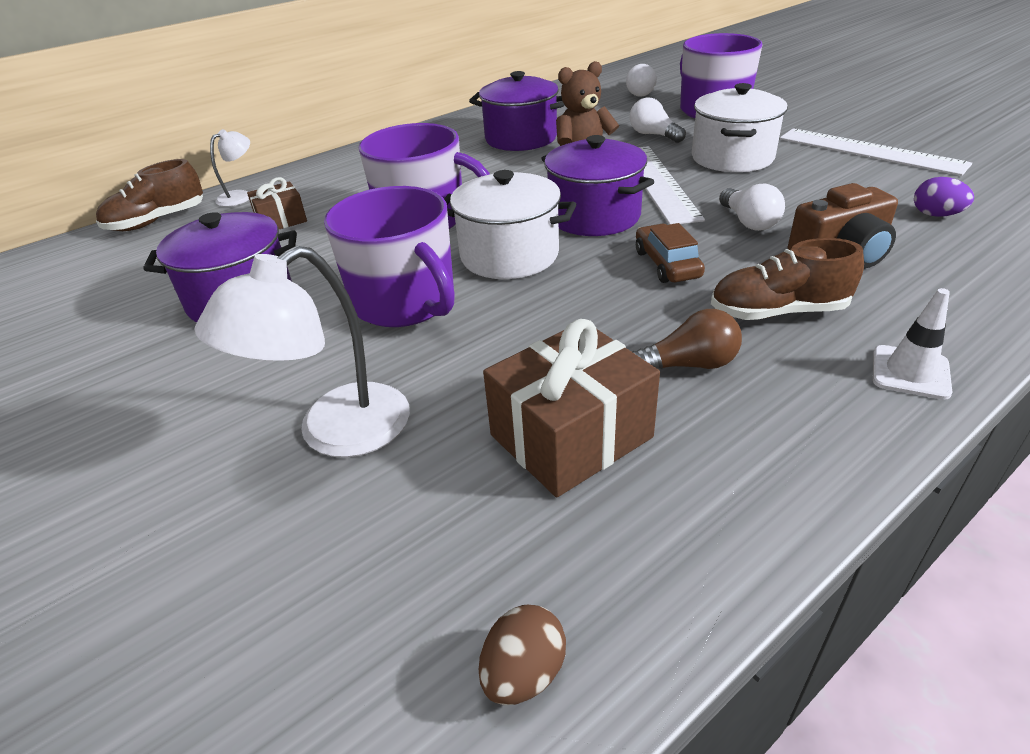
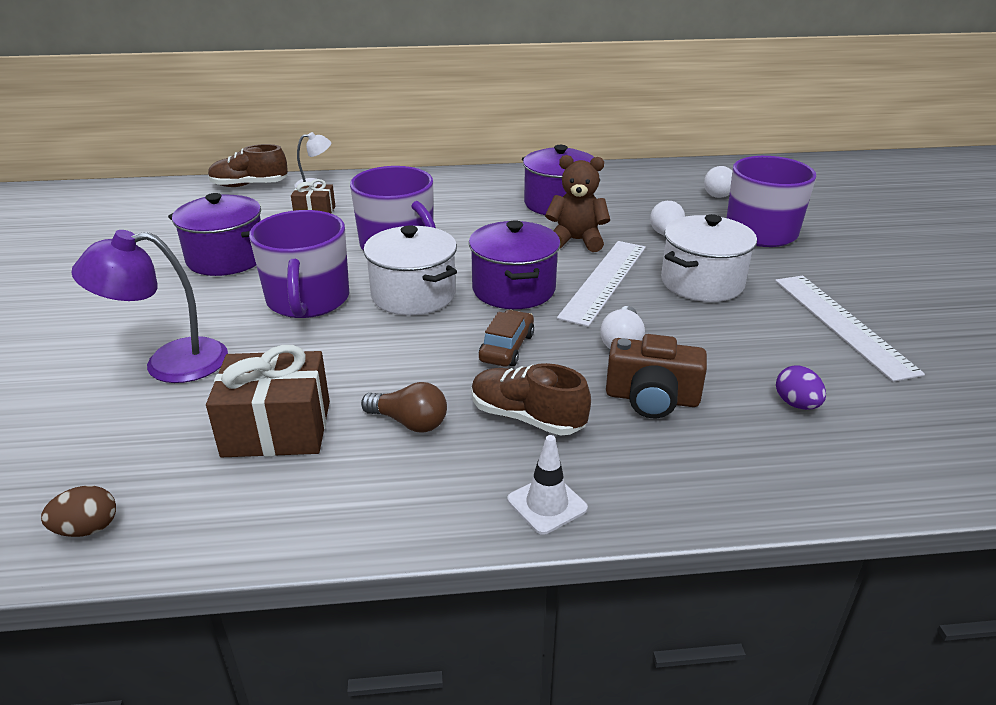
camera: 30 degrees right, 5 degrees down
(335, 433) = (169, 363): white lamp -> purple lamp

